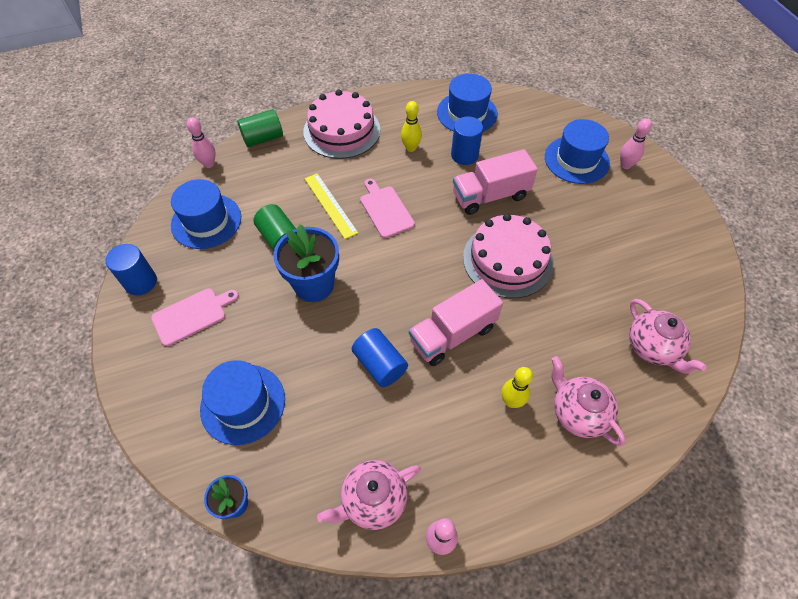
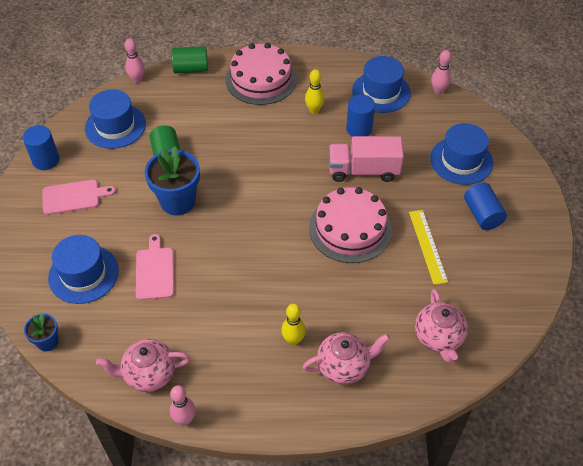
camera: 20 degrees right, 5 degrees down
(330, 205) = (221, 140): yellow ruler -> yellow ruler (428, 246)
(380, 364) = (201, 278): blue cylinder -> blue cylinder (482, 215)
(385, 210) = (266, 157): pink cutting board -> pink cutting board (155, 271)
(452, 334) = (271, 274): pink truck -> none
(578, 413) = (344, 366): pink teapot -> pink teapot turned 90 degrees clockwise
(625, 165) = (505, 178): pink bowling pin -> pink bowling pin (438, 91)

